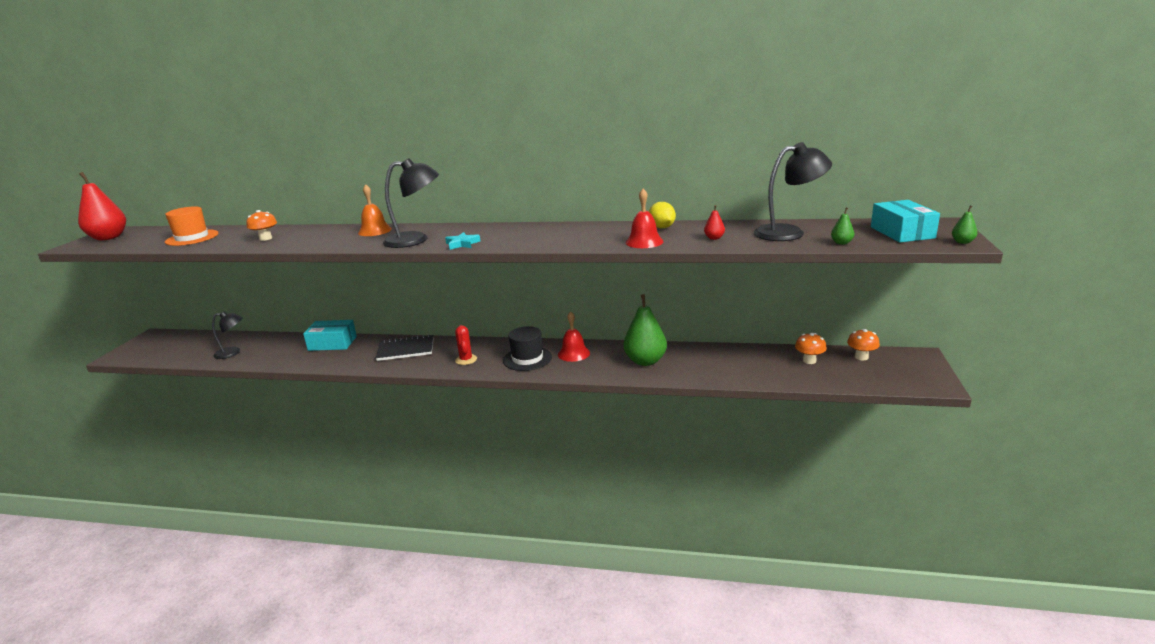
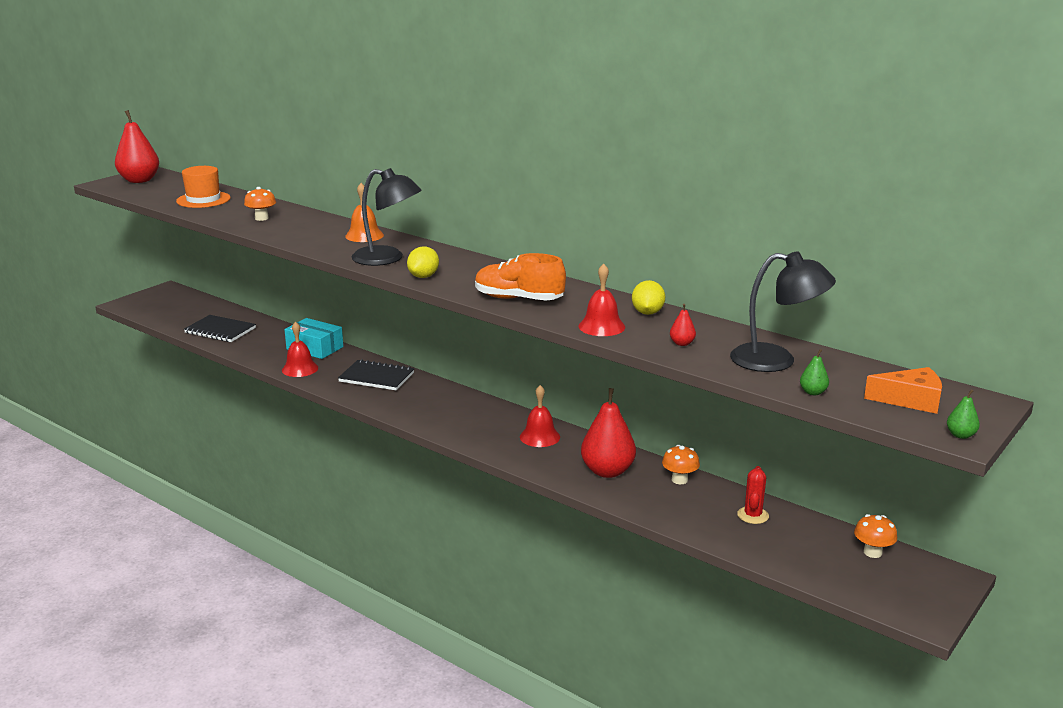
camera: 25 degrees right, 0 degrees up
(232, 353) = (220, 330): black lamp -> black notebook
(333, 361) = (300, 369): none -> red bell
(462, 244) = (423, 276): turquoise star -> yellow lemon
(466, 360) = (424, 408): red cactus -> red cactus (753, 515)
(527, 359) = (486, 427): black hat -> none
(558, 240) = (518, 299): none -> orange shoe
(645, 361) = (607, 471): green pear -> red pear
(809, 361) = (800, 534): orange mushroom -> orange mushroom (679, 480)
(902, 232) = (910, 400): turquoise box -> orange cheese

